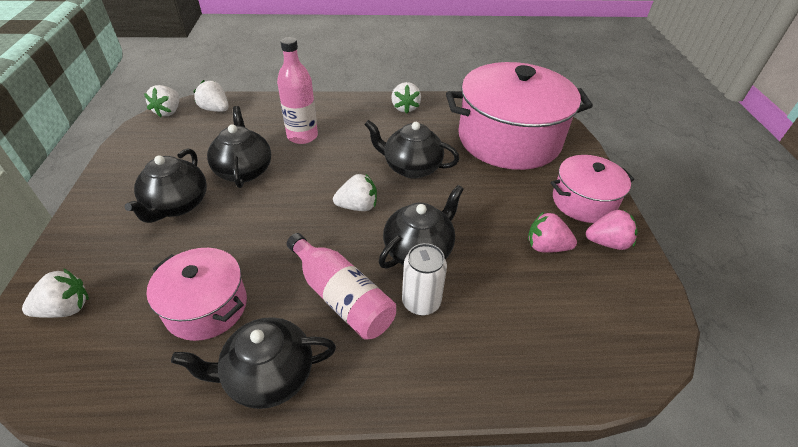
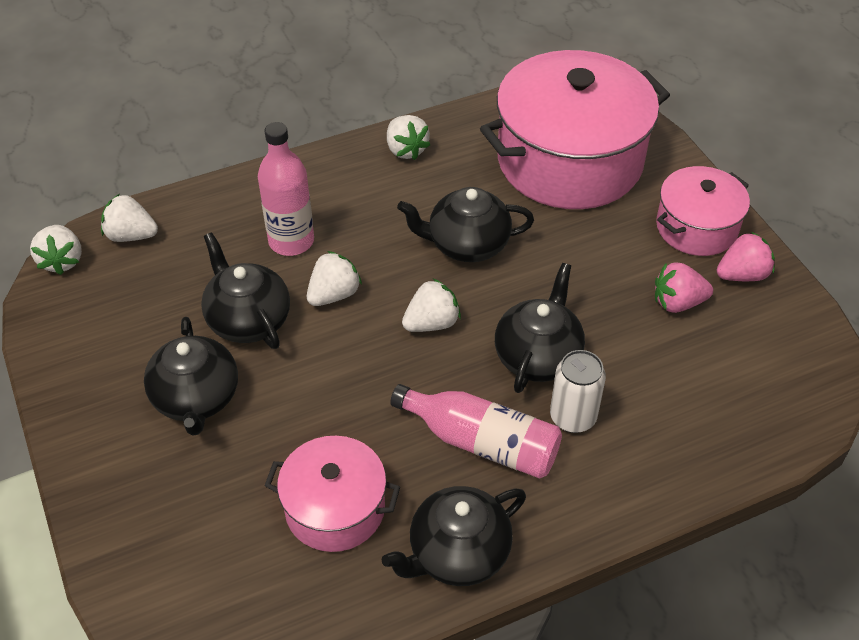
camera: 20 degrees left, 5 degrees up
(66, 308) = (168, 571): white strawberry -> white strawberry (334, 294)

